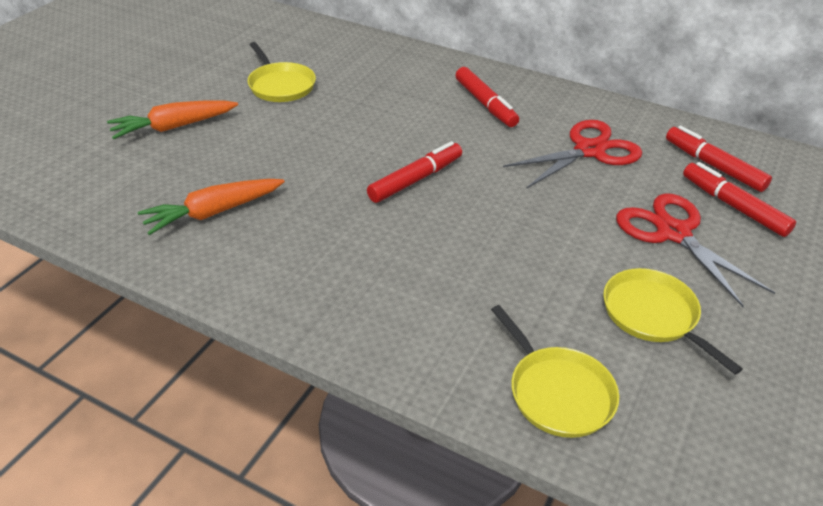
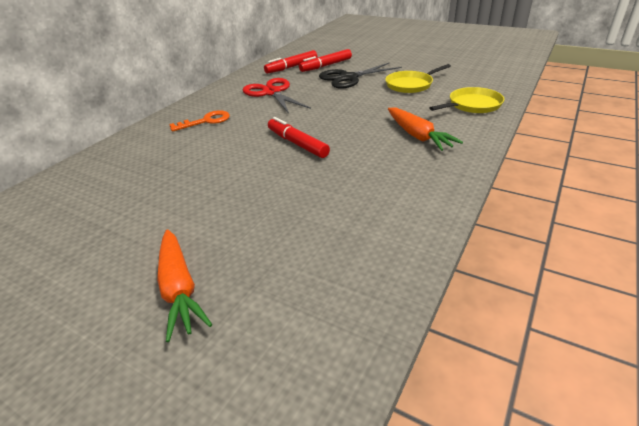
camera: 85 degrees left, 5 degrees down
(213, 212) = (340, 234): orange carrot -> orange carrot (417, 136)
(280, 85) = (124, 218): yellow pan -> none
(485, 104) = (206, 121): red marker -> orange key
(673, 233) = (348, 78): red scissors -> black scissors

